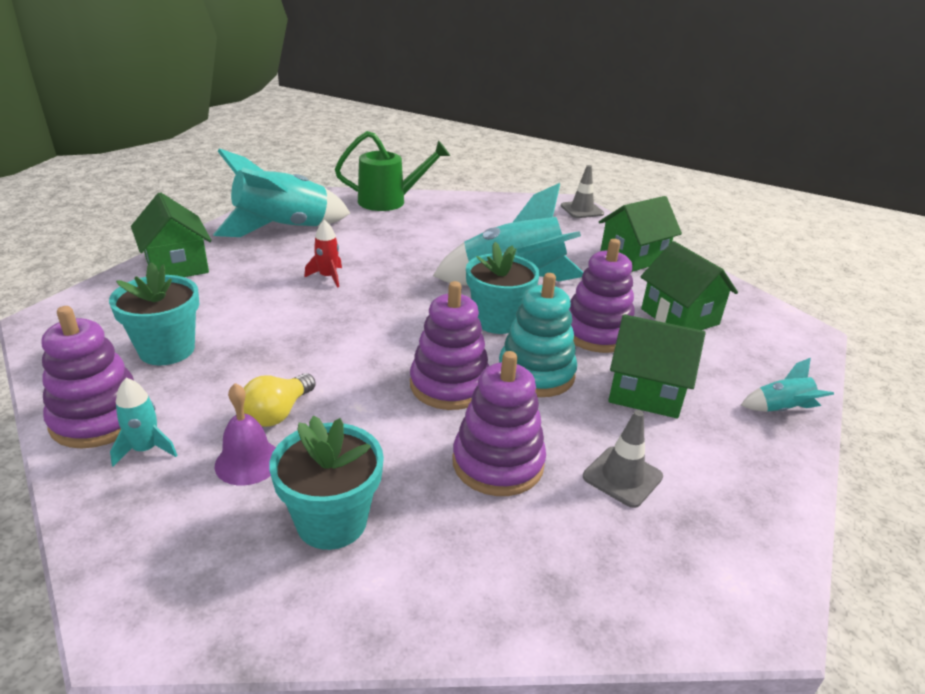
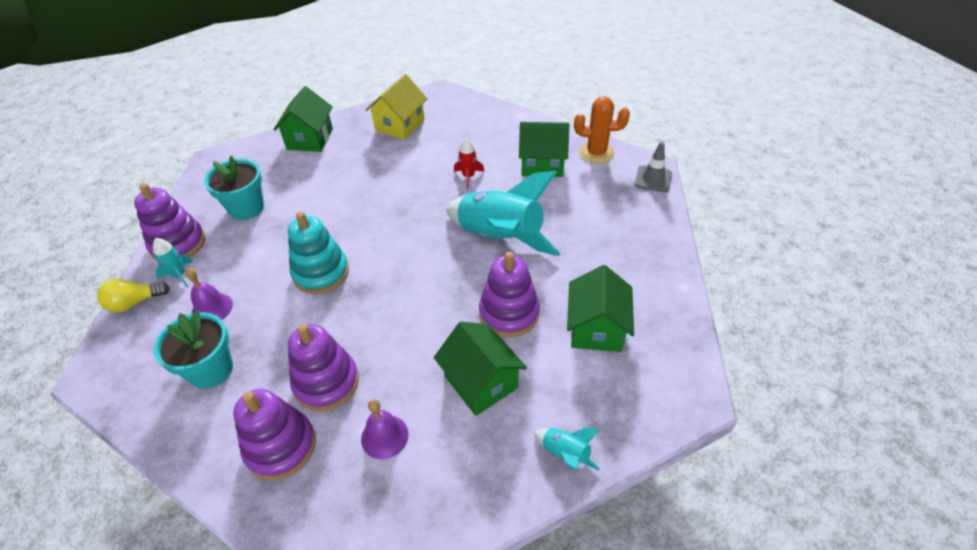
camera: 40 degrees right, 15 degrees up
(278, 413) = (255, 282): yellow light bulb -> yellow light bulb (135, 302)
(282, 229) = (400, 125): turquoise rocket -> yellow house
(328, 277) = (384, 182): red rocket -> red rocket (468, 176)
(389, 201) = (500, 119): green watering can -> none
(449, 385) = (362, 309): purple stacking toy -> purple stacking toy (280, 446)
(497, 321) = (451, 269): turquoise flower pot -> none
(512, 204) = (596, 153): none -> orange cactus
(536, 374) = (425, 327): turquoise stacking toy -> turquoise stacking toy (321, 273)
(622, 477) = (384, 436): grey traffic cone -> purple bell
(633, 257) = (635, 250): green house -> green house (542, 164)

